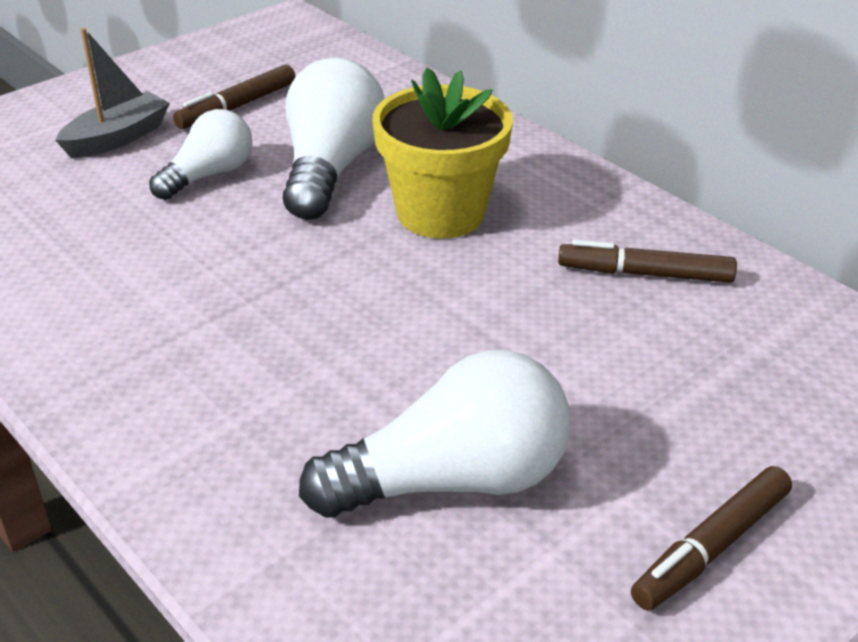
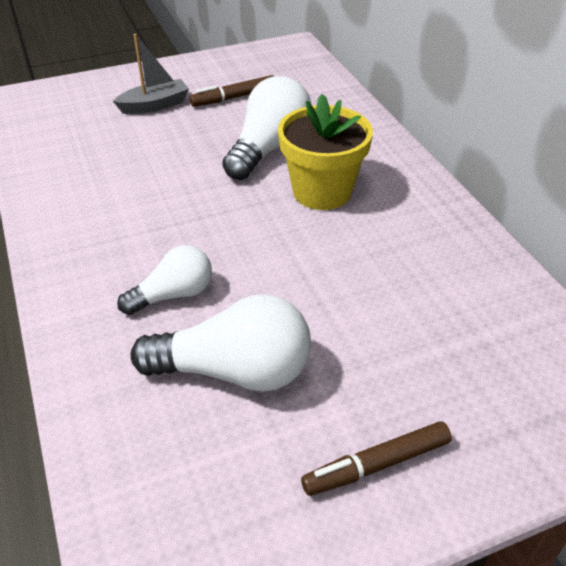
camera: 20 degrees right, 5 degrees up
(209, 175) = (194, 139): white light bulb -> white light bulb (173, 295)
(645, 274) = (436, 262): brown marker -> none

